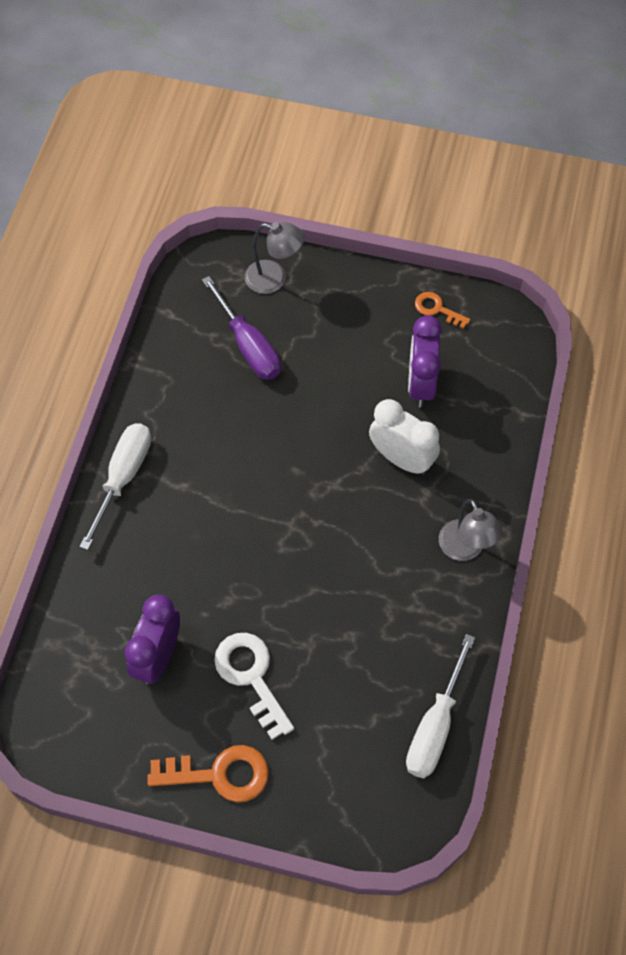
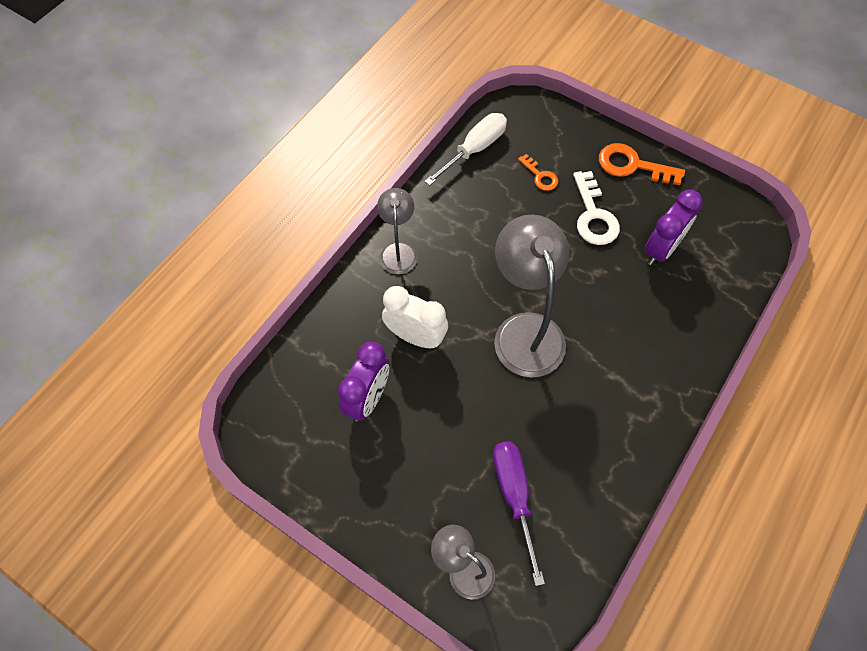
camera: 160 degrees left, 0 degrees up
(123, 476) = (664, 401): white screwdriver -> none
(289, 504) = (525, 330): none -> grey lamp
(401, 459) = (415, 336): white clock -> white clock turned 150 degrees clockwise
(437, 309) = (315, 471): orange key -> orange key (540, 176)

